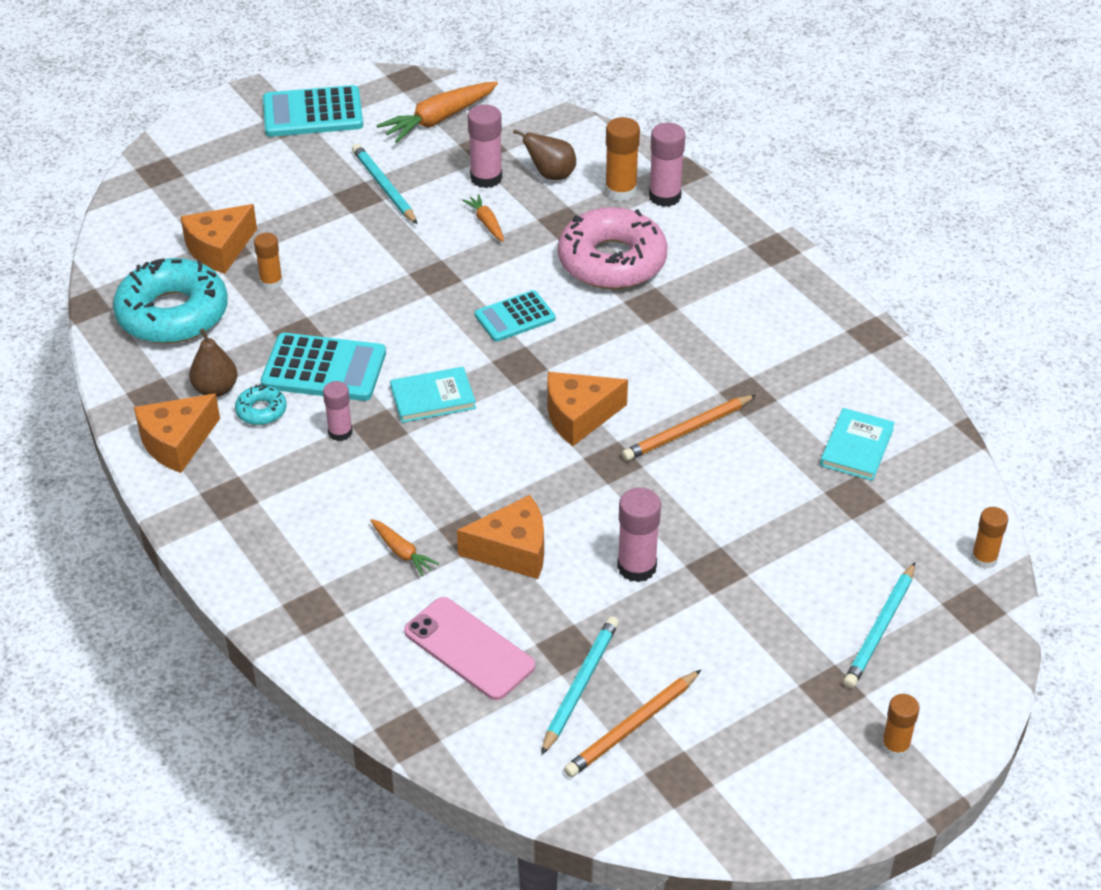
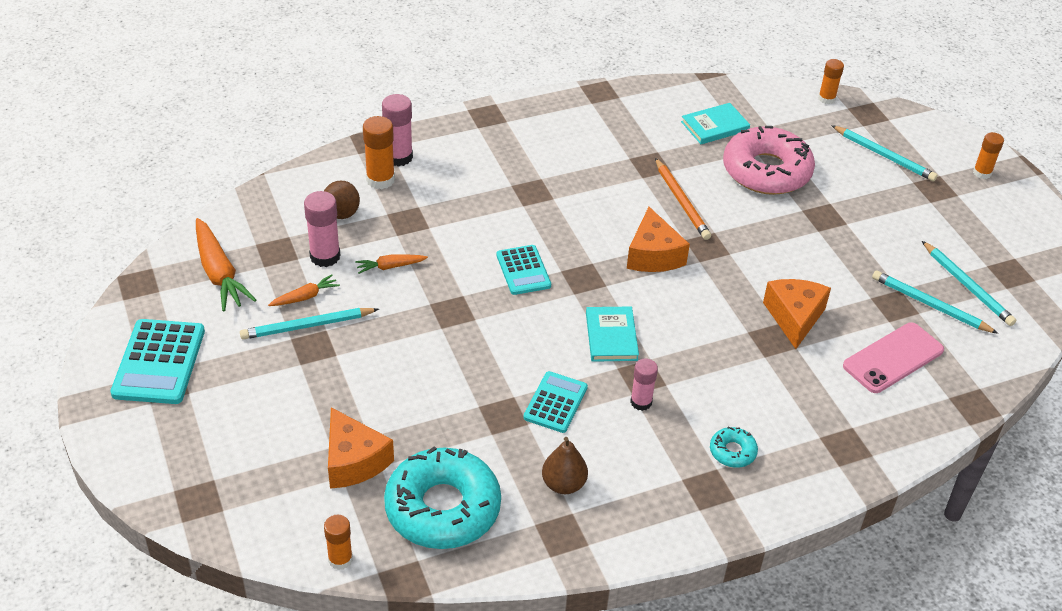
camera: 80 degrees left, 0 degrees up
(176, 442) = (630, 521): orange cheese -> none
(261, 411) = (601, 453): turquoise donut -> turquoise donut (732, 452)
(271, 282) = (420, 426): orange glue stick -> orange glue stick (340, 559)
(324, 369) = (555, 402): turquoise calculator -> turquoise calculator, size x0.64
(402, 552) = (789, 382): orange carrot -> orange carrot (305, 297)
(612, 261) = (471, 202): pink donut -> pink donut (766, 171)
(632, 726) = (967, 286): orange pencil -> turquoise pencil
(637, 567) = (818, 255): pink glue stick -> none
(857, 447) = (715, 126): turquoise book -> turquoise book turned 60 degrees counterclockwise

